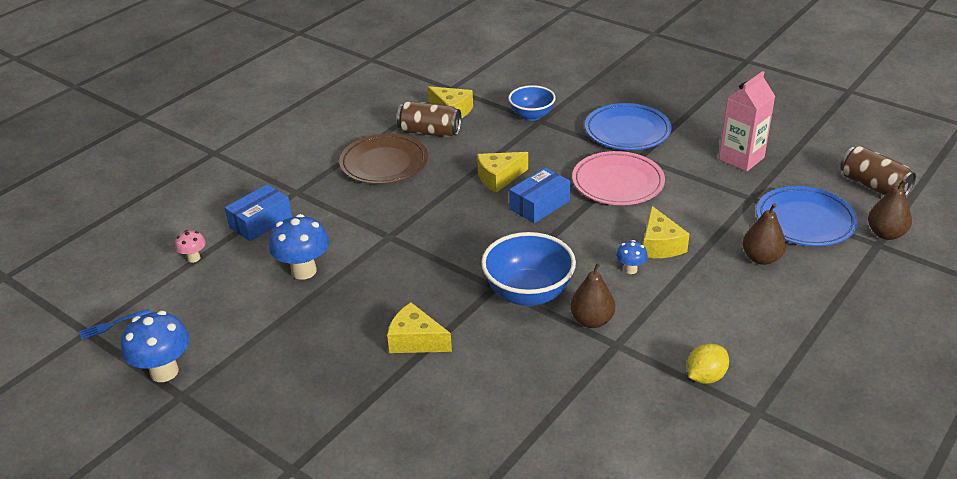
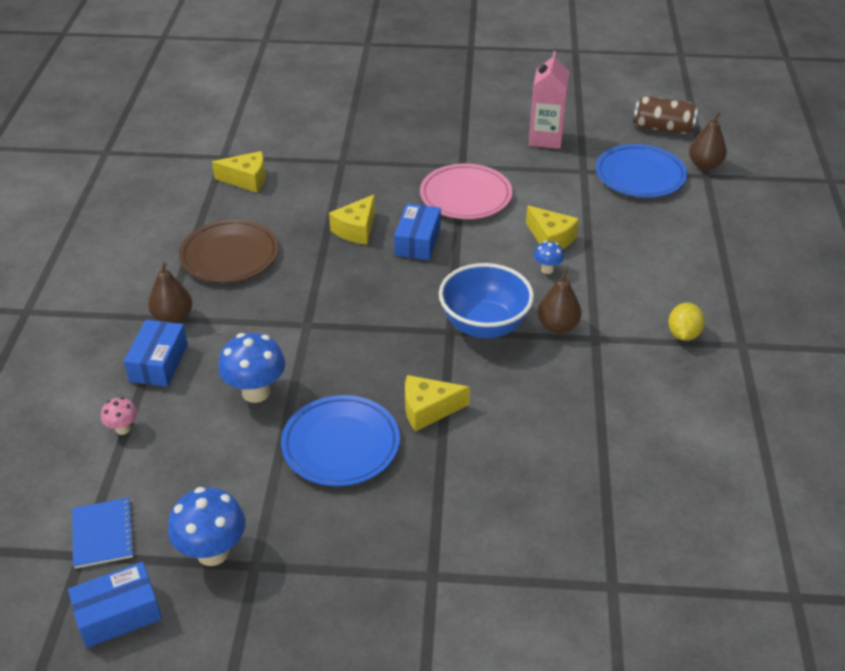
camera: 35 degrees left, 5 degrees up
(69, 383) = (118, 614): none -> blue box
(112, 324) = (103, 534): blue fork -> blue notebook
(430, 132) = (245, 208): brown can -> none
(531, 116) = (329, 159): blue bowl -> none
(627, 131) = (430, 145): blue plate -> blue plate (341, 444)
(761, 258) = (636, 220): brown pear -> brown pear (173, 317)

